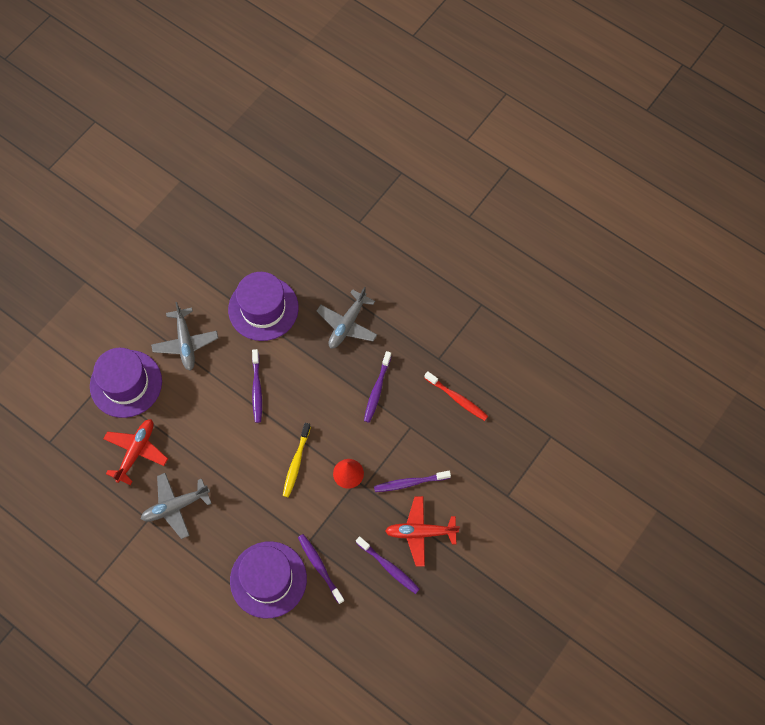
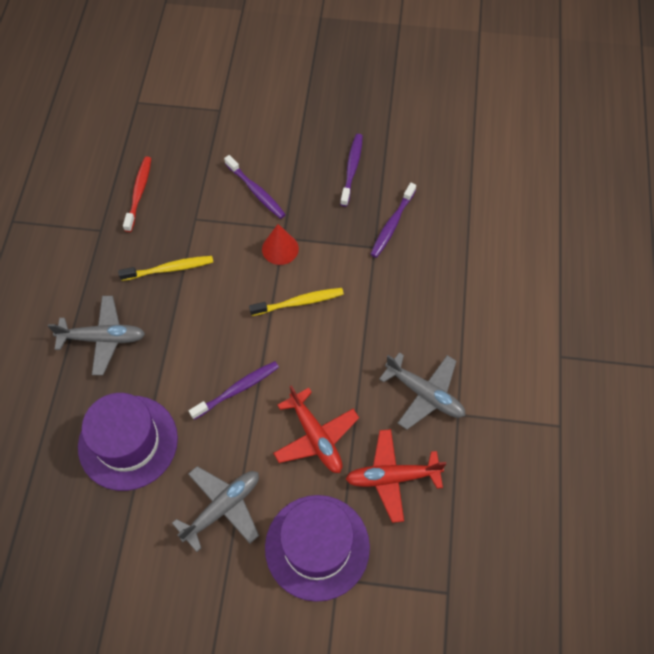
camera: 120 degrees left, 5 degrees down
(268, 579) = (436, 262): purple hat -> none
(377, 390) = (169, 269): purple toothbrush -> yellow toothbrush
(420, 532) = (301, 160): red plane -> red plane (315, 437)

